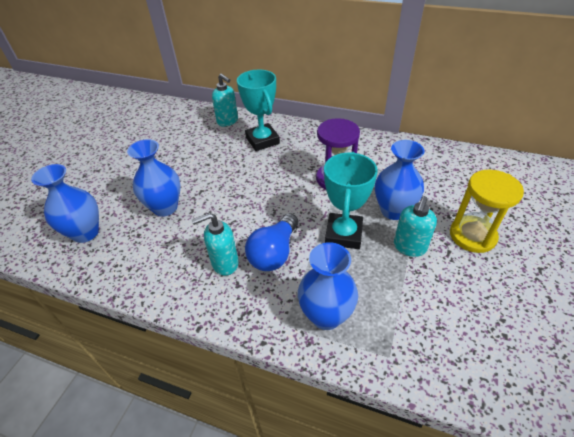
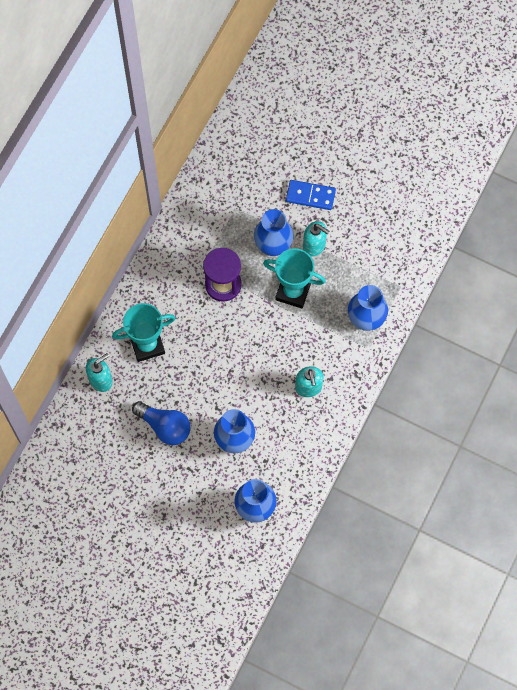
camera: 85 degrees left, 25 degrees up
(274, 252) = (303, 348): blue light bulb -> blue light bulb (164, 426)
(472, 235) = (310, 196): yellow hourglass -> blue domino

